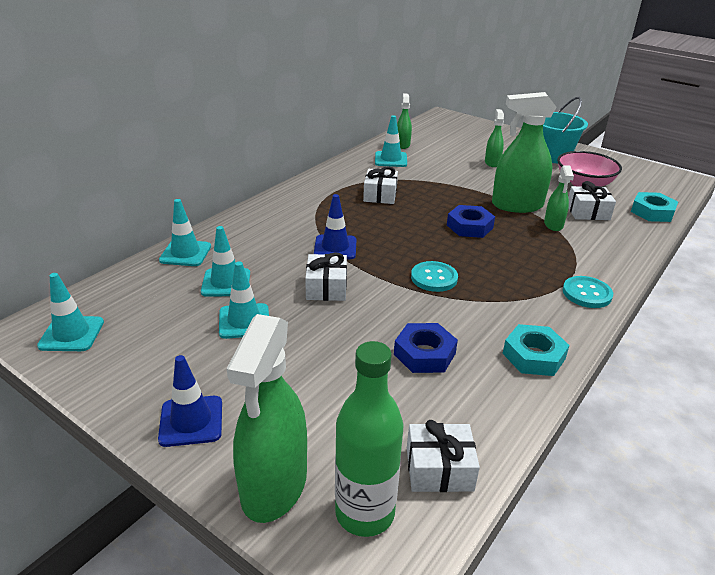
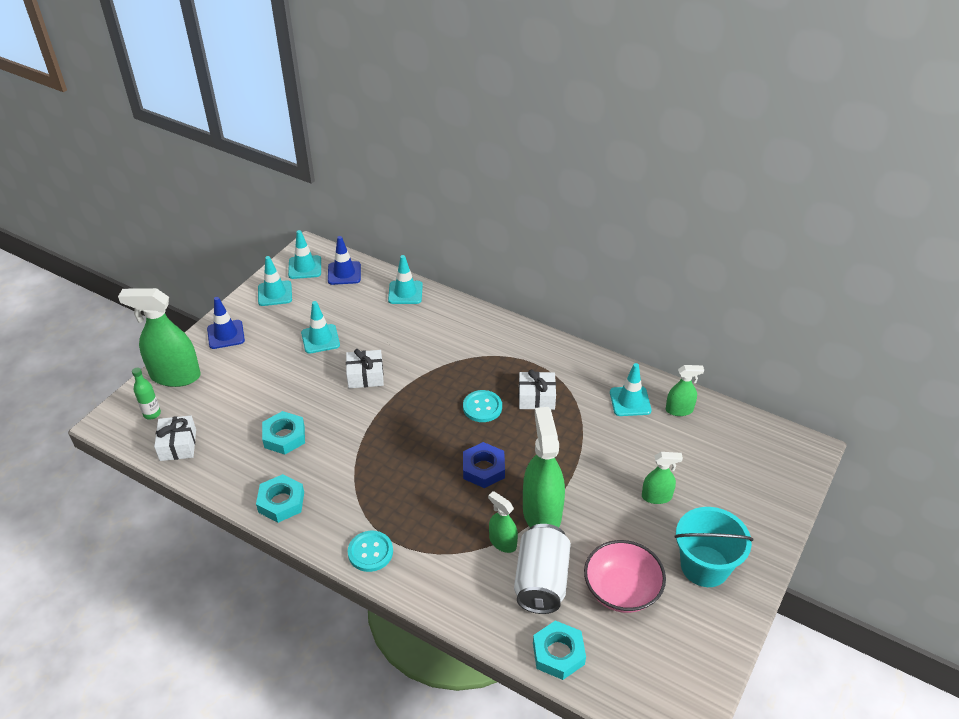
camera: 85 degrees right, 10 degrees up
(226, 283) = (367, 321): turquoise traffic cone -> turquoise traffic cone (275, 293)
(335, 247) = (427, 375): blue traffic cone -> blue traffic cone (344, 273)
(365, 513) = (152, 414): green bottle -> green bottle, size x0.54
(424, 354) = (284, 436): blue nut -> turquoise nut
(434, 278) = (386, 441): turquoise button -> turquoise button (482, 407)
(553, 224) = (502, 542): green spray bottle -> green spray bottle turned 45 degrees clockwise
(588, 212) = (541, 581): white gift -> white can

